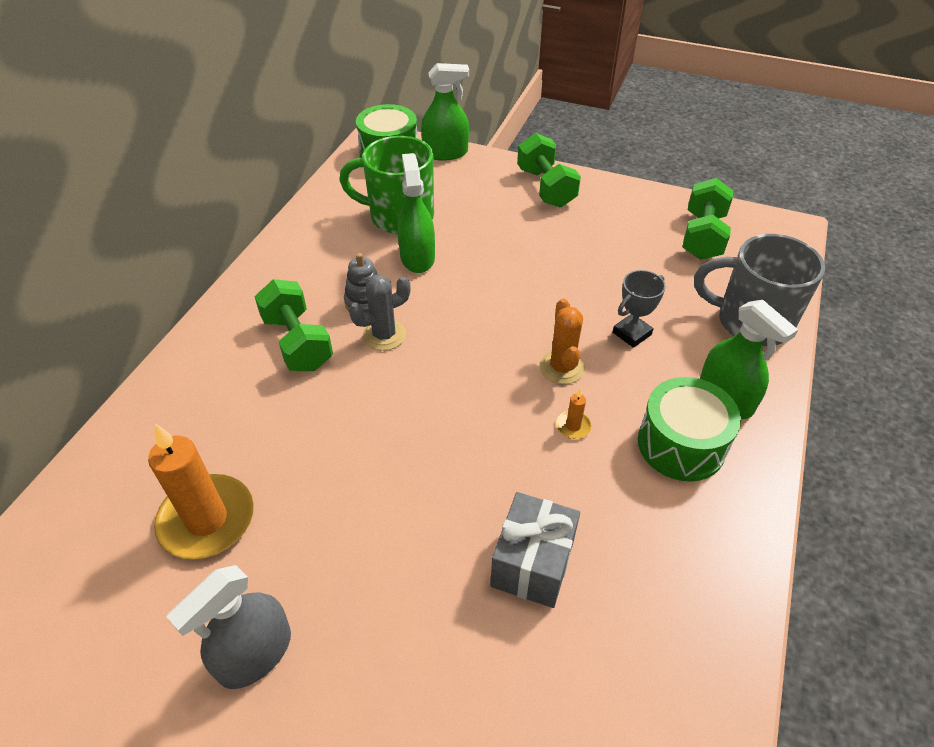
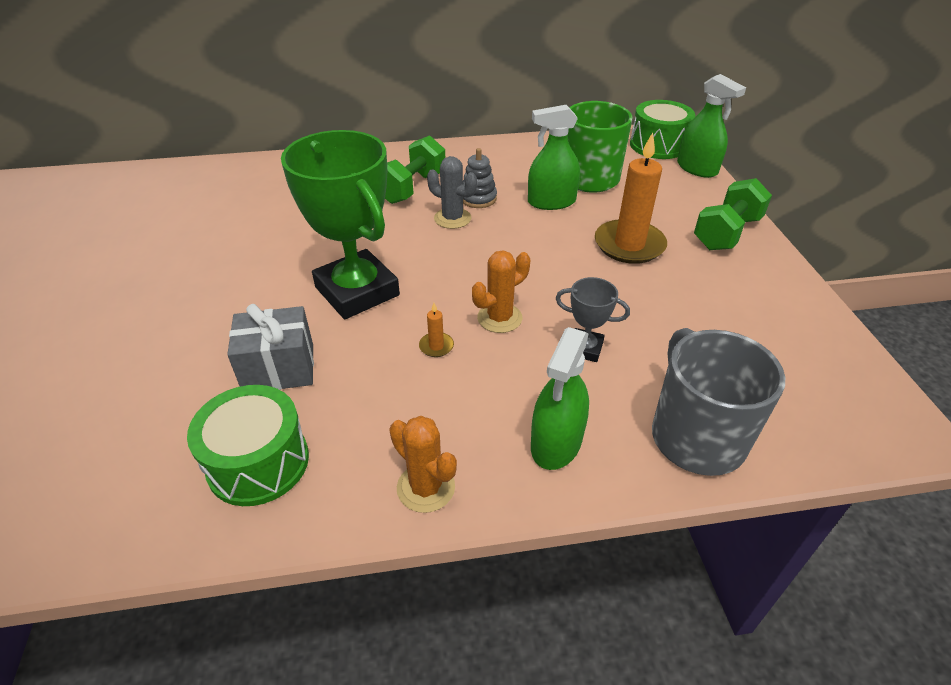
camera: 60 degrees right, 5 degrees down
(207, 520) = (242, 215): orange candle -> orange candle (629, 245)
(255, 654) = (154, 271): grey spray bottle -> none
(417, 257) = (551, 202): green spray bottle -> green spray bottle turned 150 degrees counterclockwise
(450, 456) = (357, 291): none -> green trophy
(681, 444) = (467, 424): green drum -> green drum (258, 462)
(702, 236) = (794, 358): green dumbbell -> none
(737, 500) = (426, 487): none -> orange cactus

